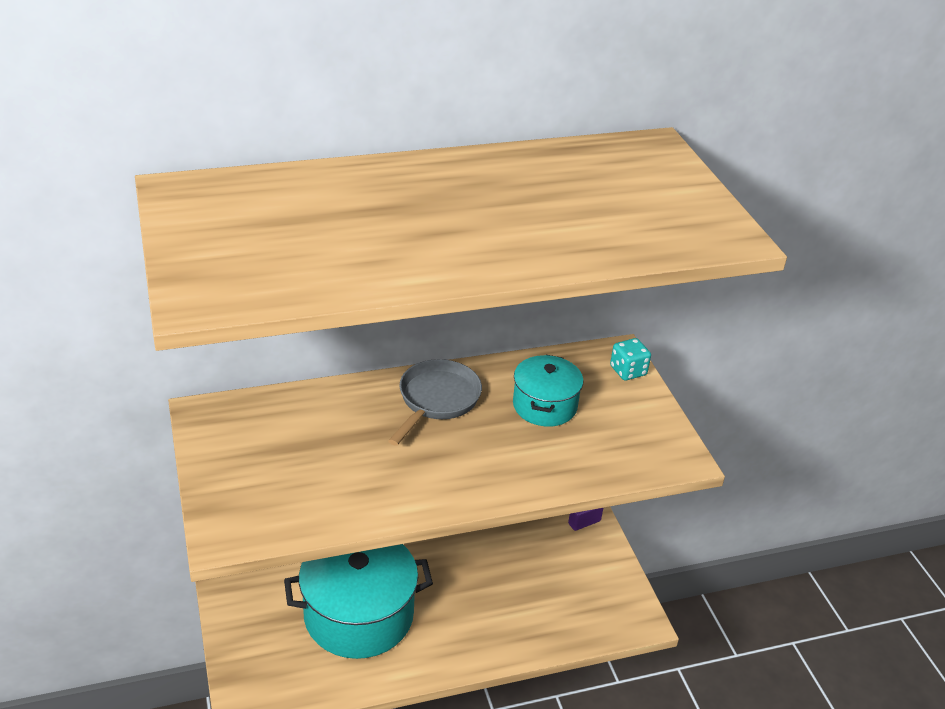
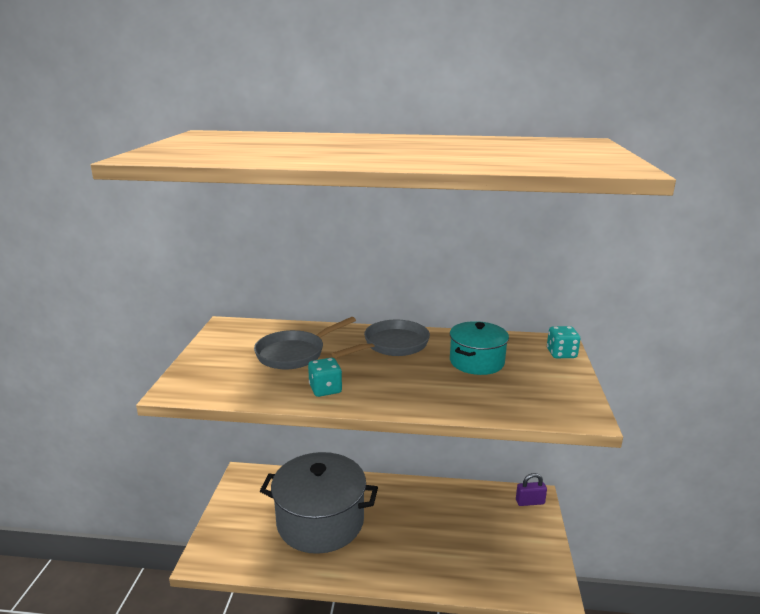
camera: 25 degrees right, 15 degrees down
(327, 442) = (294, 353): none -> grey pan
(359, 615) = (320, 521): turquoise pot -> grey pot
(400, 490) = (325, 389): none -> turquoise dice

